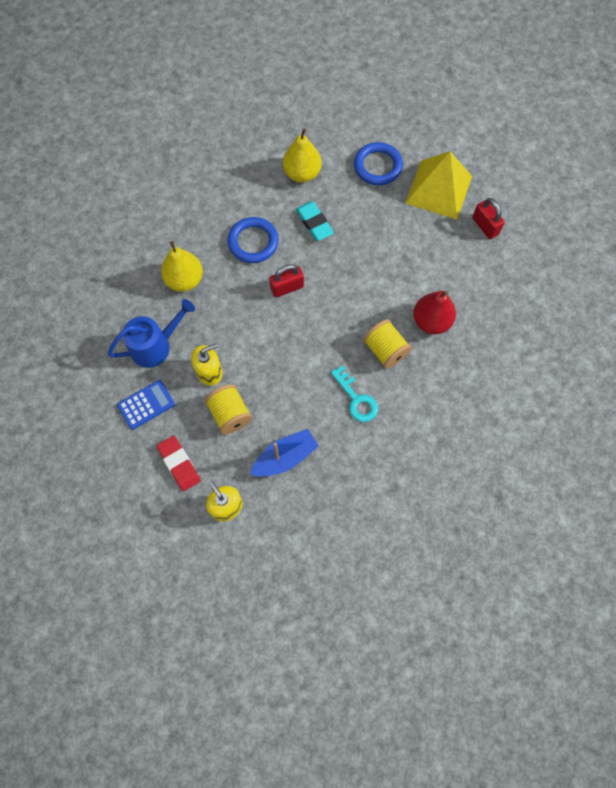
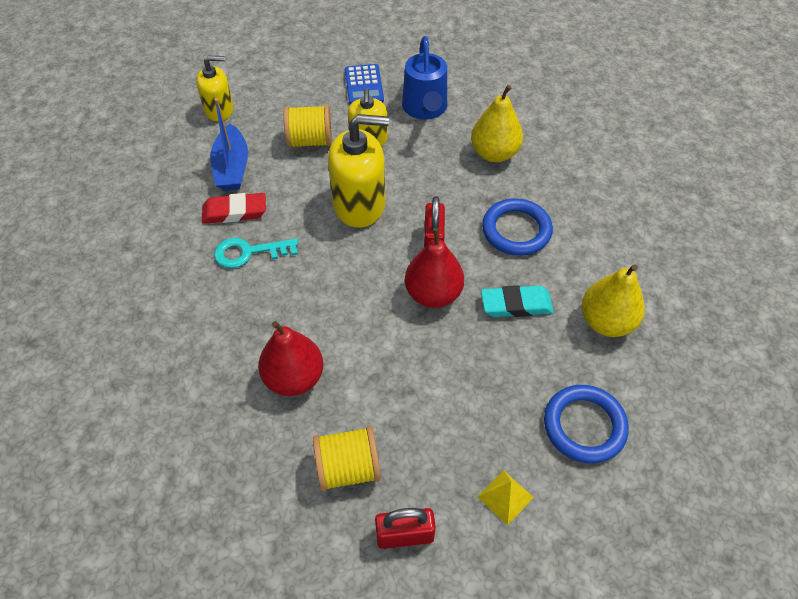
camera: 115 degrees right, 15 degrees down
(179, 464) = (286, 91): red eraser -> red eraser (234, 212)
(277, 348) = (359, 204): none -> yellow soap dispenser
(330, 271) = (433, 294): none -> red pear
(385, 350) = (288, 307): yellow spool -> yellow spool (348, 468)
(438, 189) = (505, 497): yellow pyramid -> yellow pyramid, size x0.42

